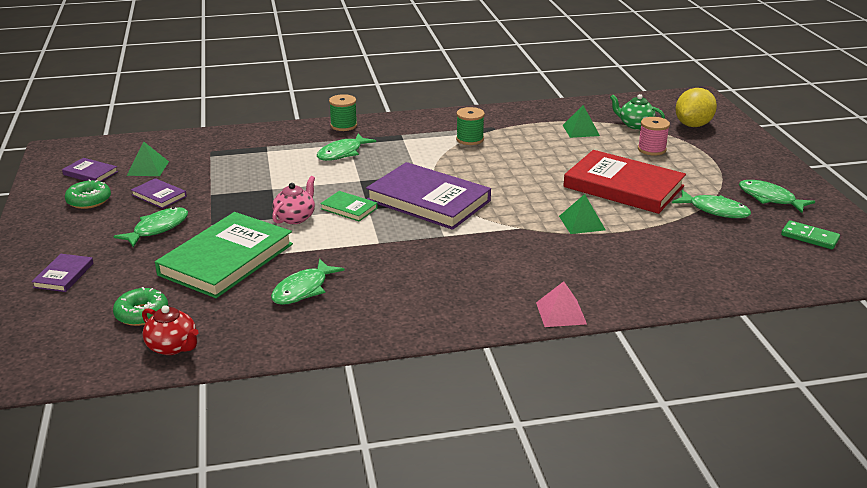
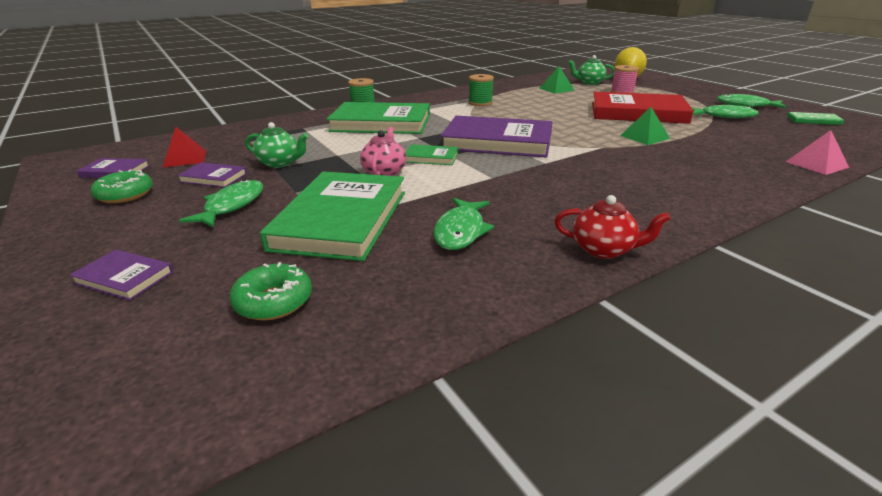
camera: 20 degrees left, 0 degrees up
(64, 275) = (124, 278): purple book -> purple book turned 60 degrees counterclockwise
(148, 168) = (185, 158): green pyramid -> red pyramid
(173, 347) = (353, 335): red teapot -> red teapot (604, 249)
(219, 189) = (280, 163): none -> green teapot
(342, 153) = (381, 123): green fish -> green book
(561, 313) = (737, 200): pink pyramid -> pink pyramid (816, 164)

